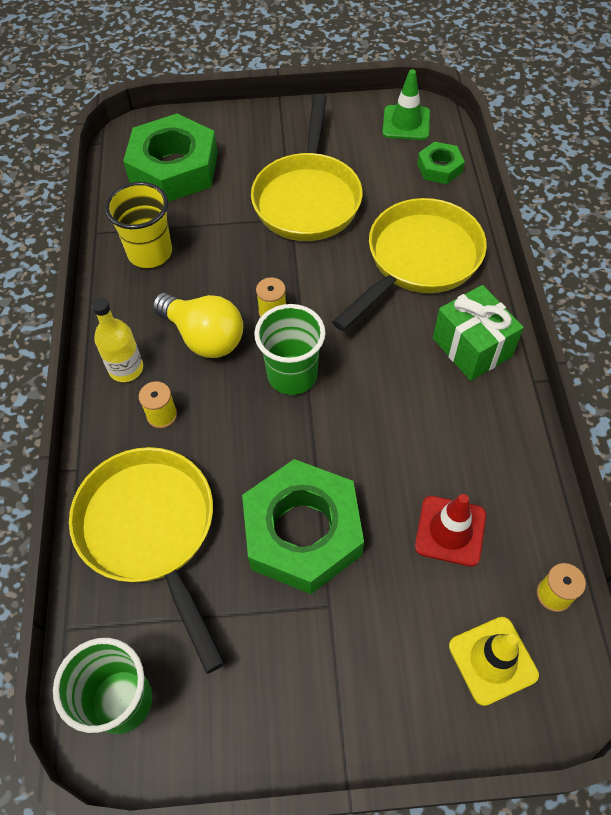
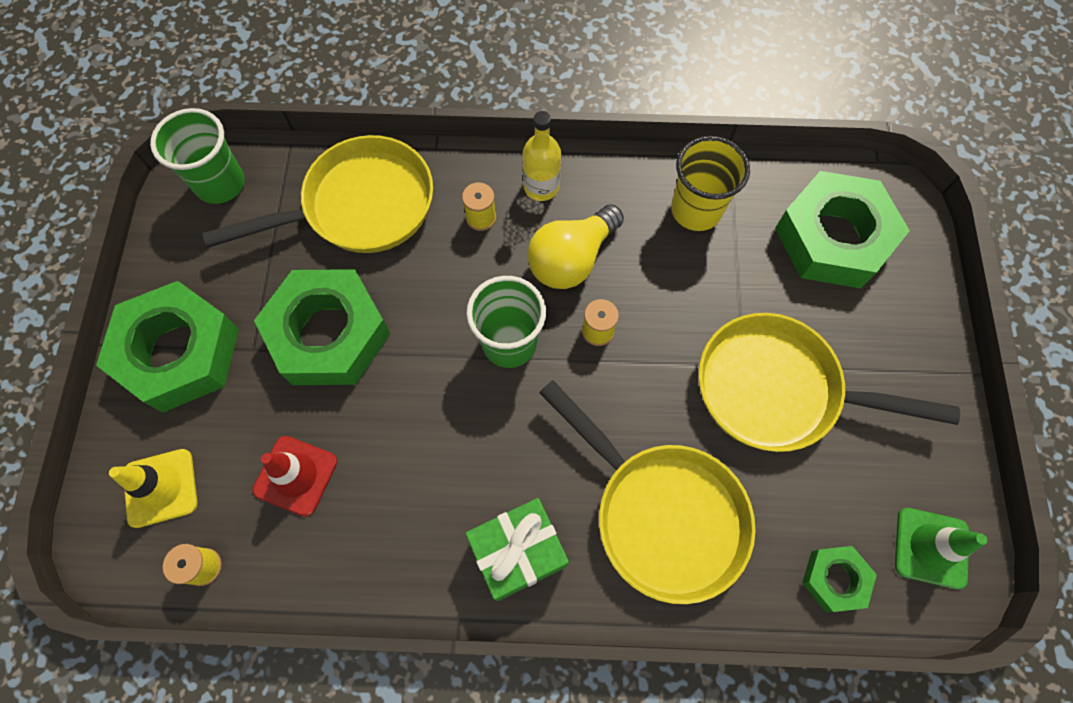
camera: 95 degrees right, 10 degrees up
(344, 686) = (179, 352): none -> green nut

